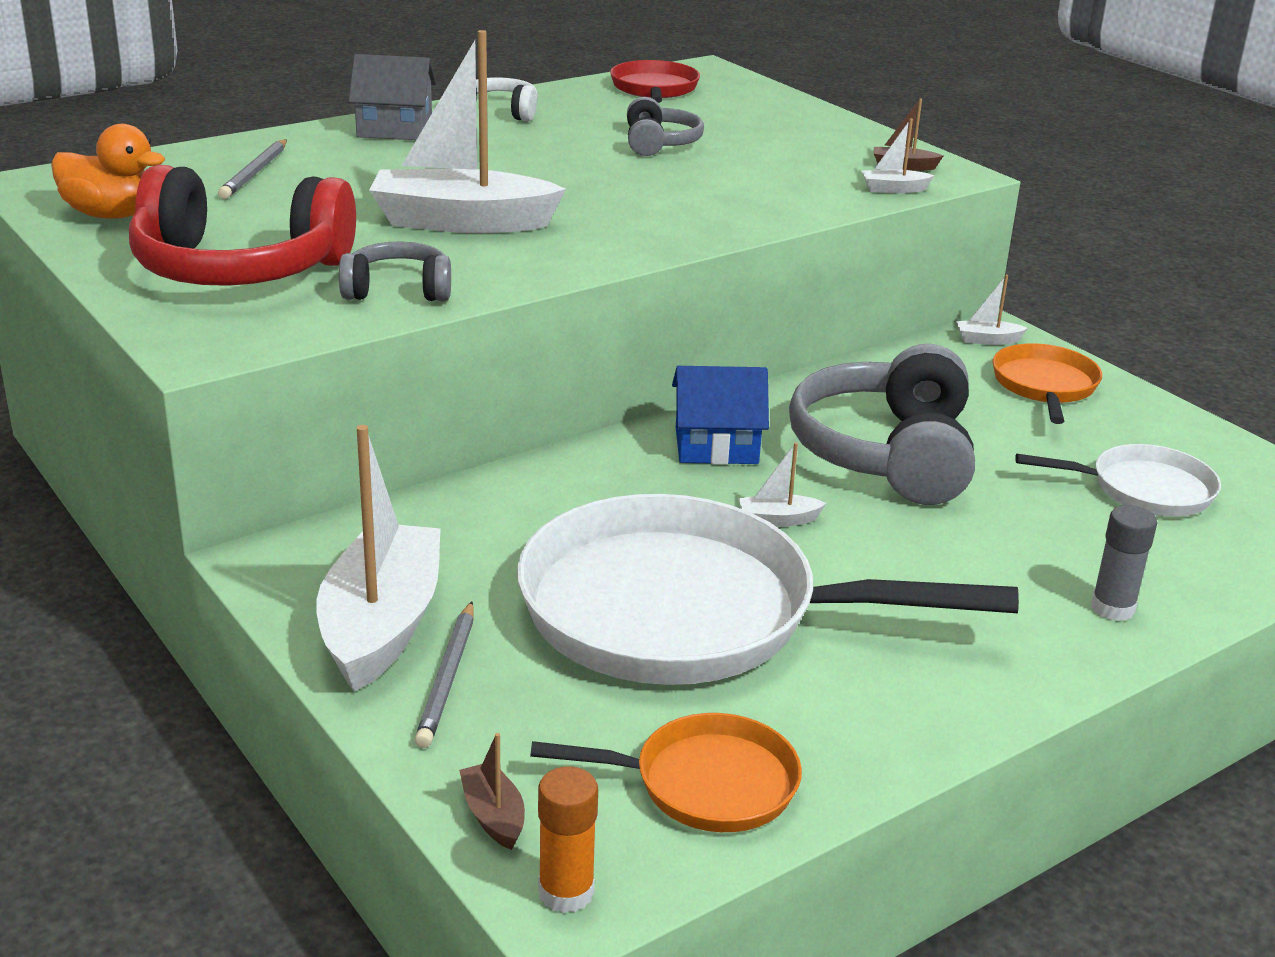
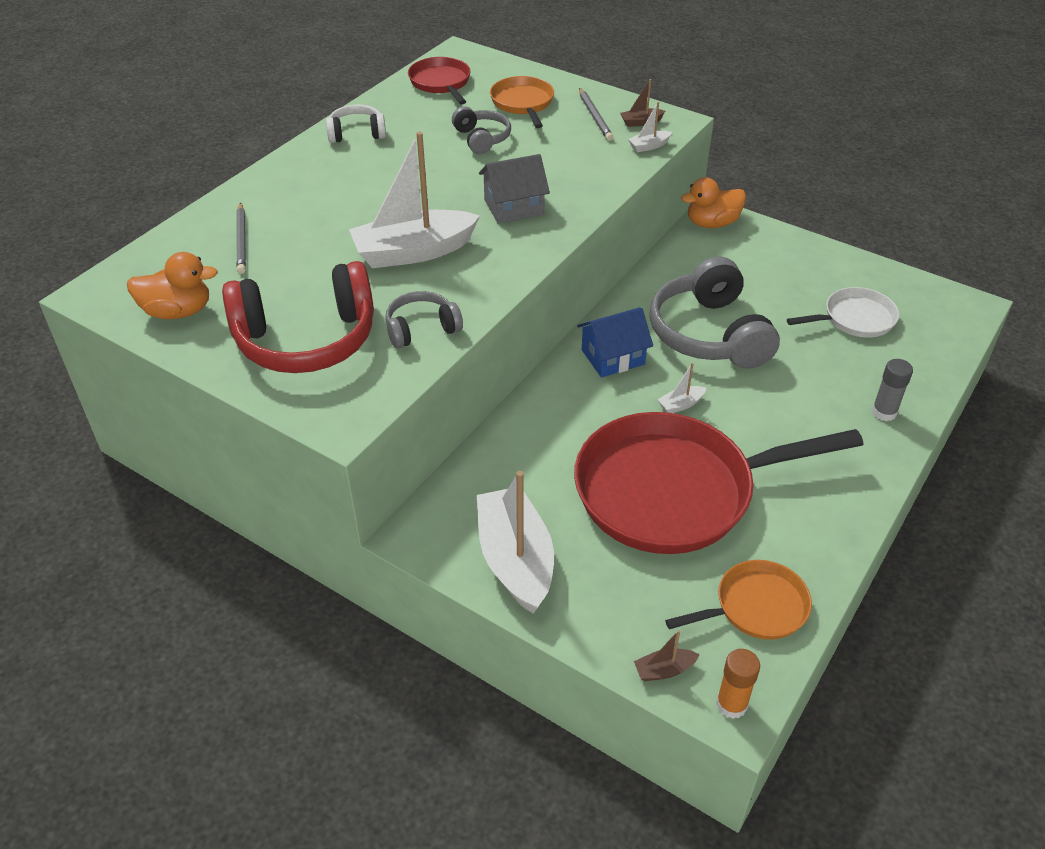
camera: 20 degrees left, 15 degrees up
(395, 129) = (301, 169): grey house -> grey house (514, 207)
(447, 678) = (577, 584): grey pencil -> grey pencil (594, 116)
(493, 816) = (664, 670): brown boat -> brown boat turned 60 degrees counterclockwise
(687, 612) = (675, 491): white pan -> red pan
(987, 340) = (712, 223): white boat -> orange duck
(1044, 386) = (763, 253): orange pan -> orange pan (523, 103)

